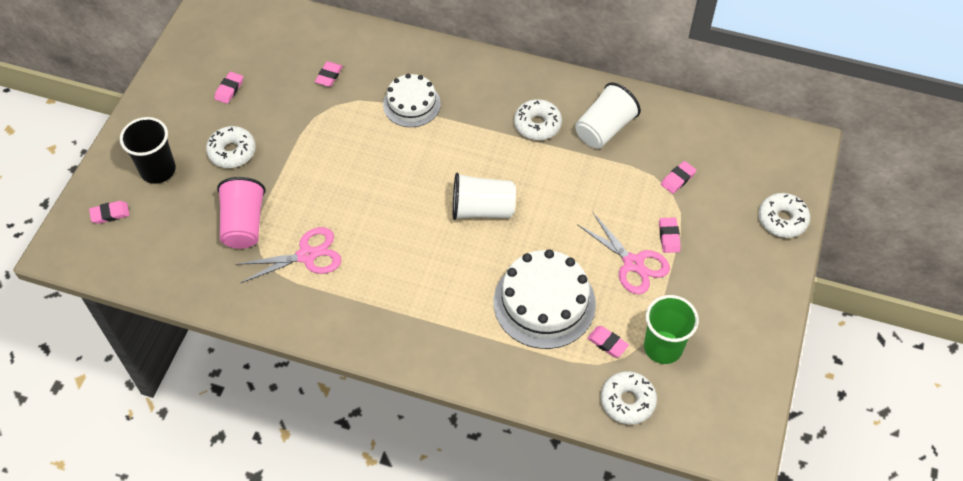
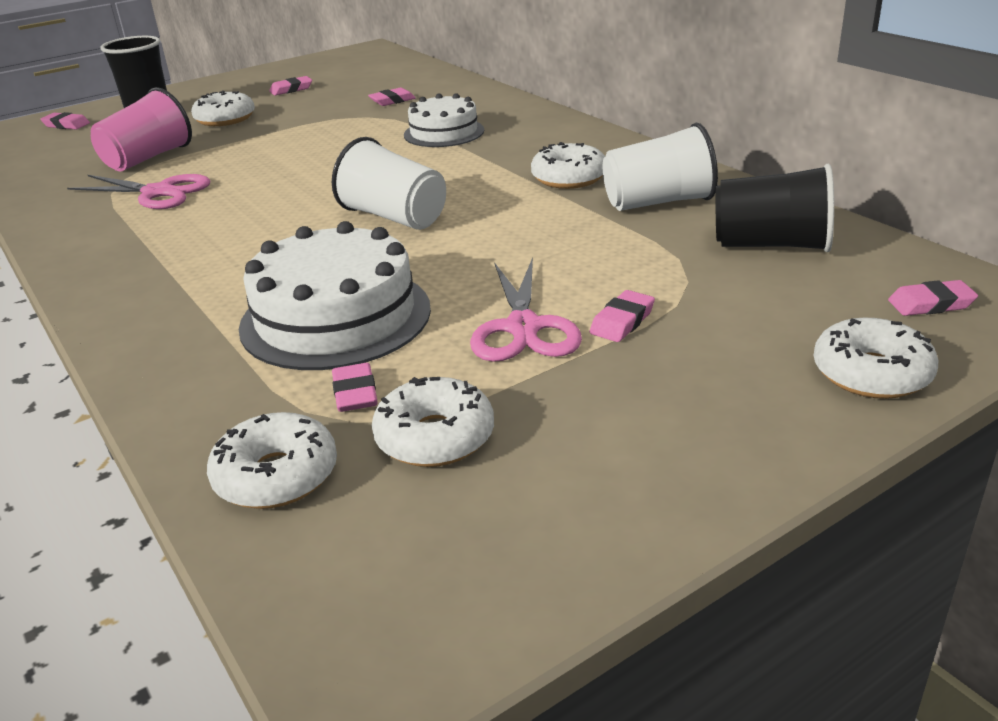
camera: 40 degrees right, 25 degrees down
(663, 347) = (435, 437): green cup -> white donut
(678, 179) = (715, 272): pink eraser -> pink eraser (930, 304)
(684, 144) = (771, 245): none -> black cup

